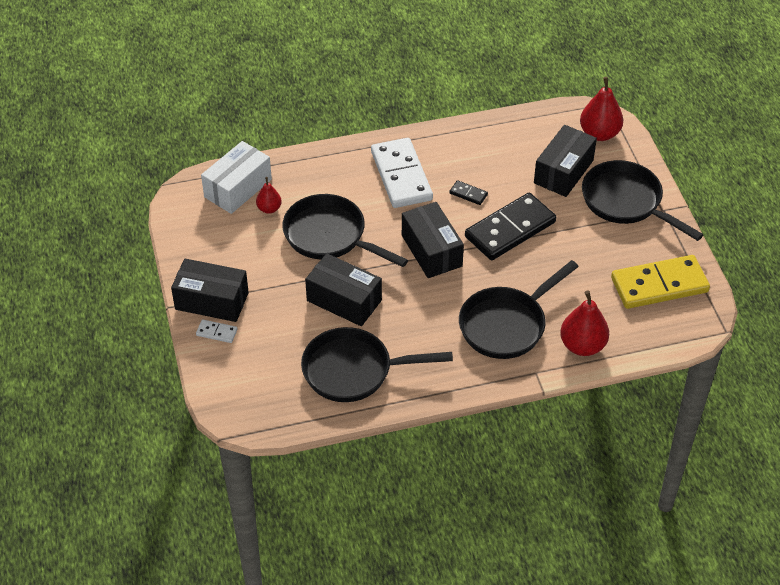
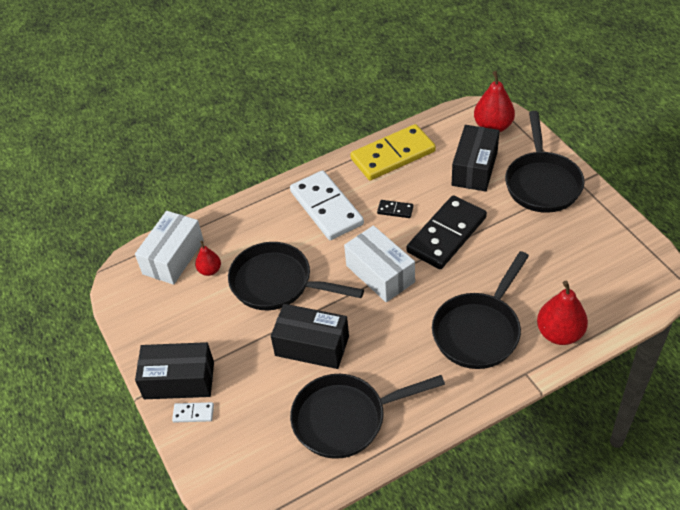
camera: 10 degrees left, 0 degrees up
(431, 251) = (380, 274): black box -> white box
(626, 202) = (542, 183): black pan -> black pan turned 120 degrees counterclockwise
(659, 285) = (605, 254): yellow domino -> yellow domino (393, 155)

